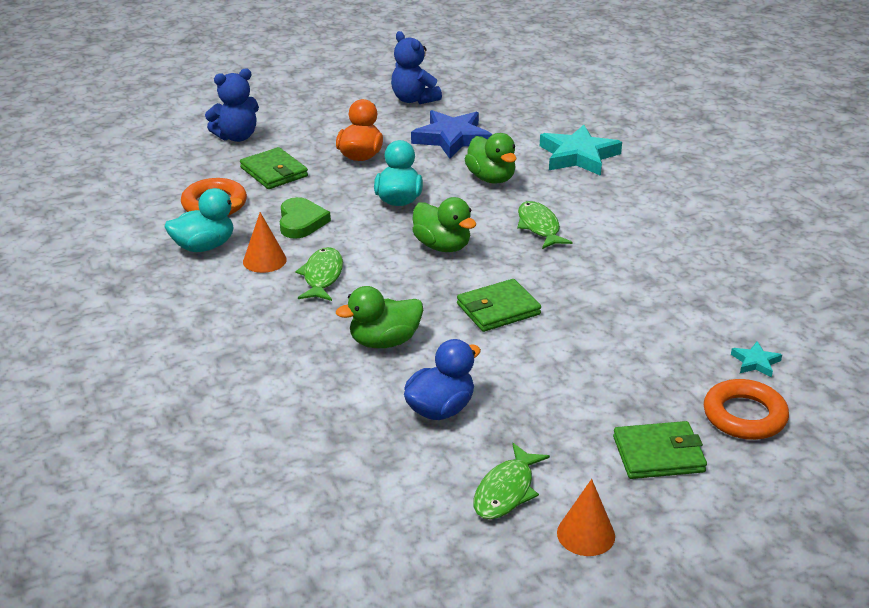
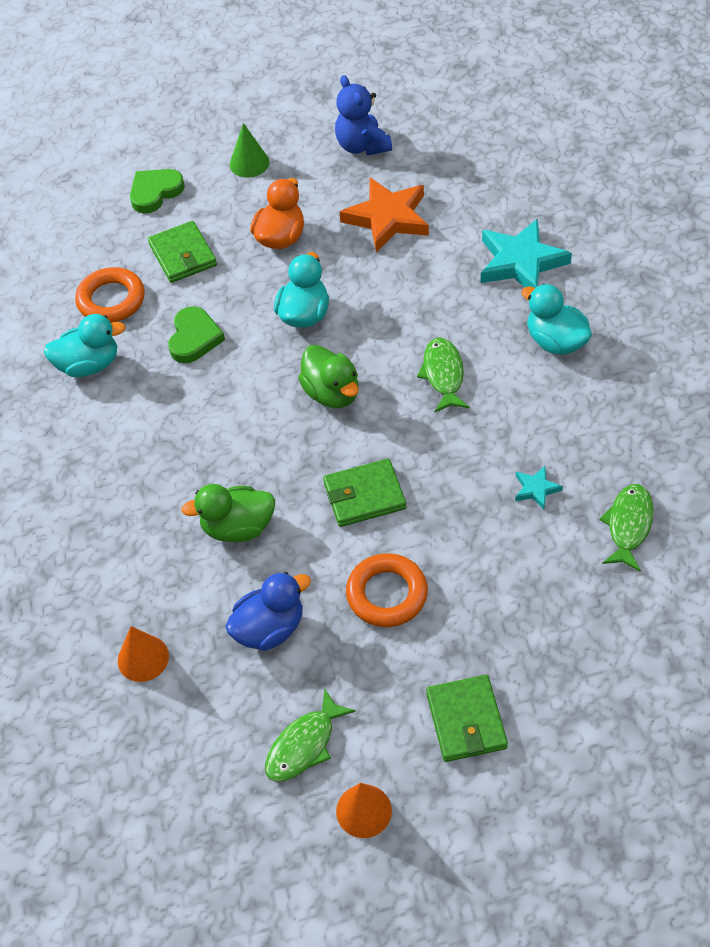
camera: 15 degrees right, 20 degrees up
(236, 137) = (155, 192): blue teddy bear -> green heart
(264, 260) = (145, 393): orange cone -> orange cone (143, 658)
(317, 115) = (249, 163): none -> green cone
(322, 276) = (197, 424): green fish -> green fish (628, 525)
(452, 138) = (388, 218): blue star -> orange star
(491, 178) = (413, 290): green duck -> none
(629, 199) = (555, 341): none -> turquoise duck
(658, 454) = (466, 720): green wallet -> green wallet turned 75 degrees clockwise
(744, 416) = (570, 681): orange ring -> orange ring (387, 594)
(755, 362) = (609, 608): turquoise star -> turquoise star (536, 489)

